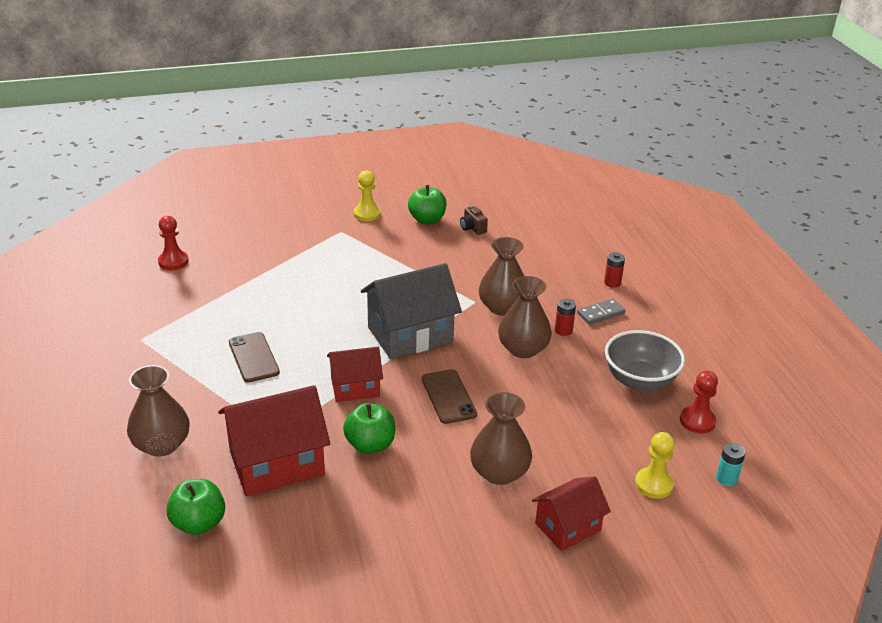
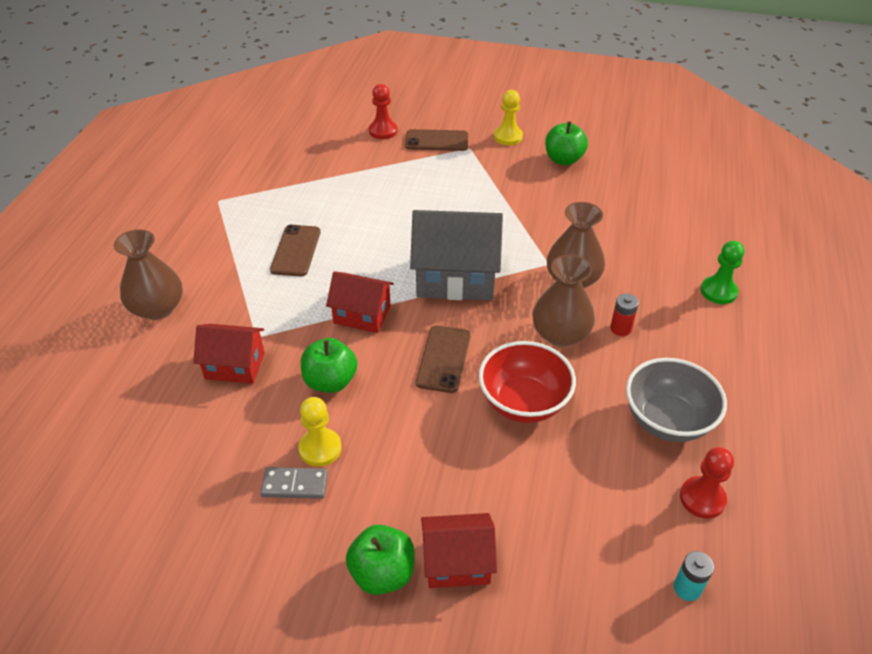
camera: 30 degrees right, 10 degrees up
(173, 261) = (300, 135): red pawn -> red pawn (383, 131)
(199, 523) = (127, 398): green apple -> green apple (382, 573)
(277, 463) = (235, 365): red house -> red house, size x0.60
(307, 233) = (436, 141): none -> brown phone
(472, 228) = (605, 182): brown camera -> none
(499, 472) = (432, 465): brown vase -> none
(532, 405) = (523, 402): none -> red bowl
(600, 313) = (678, 323): grey domino -> grey domino (295, 484)
(612, 283) = (718, 291): red battery -> green pawn
(654, 484) = (592, 555): yellow pawn -> yellow pawn (320, 448)

